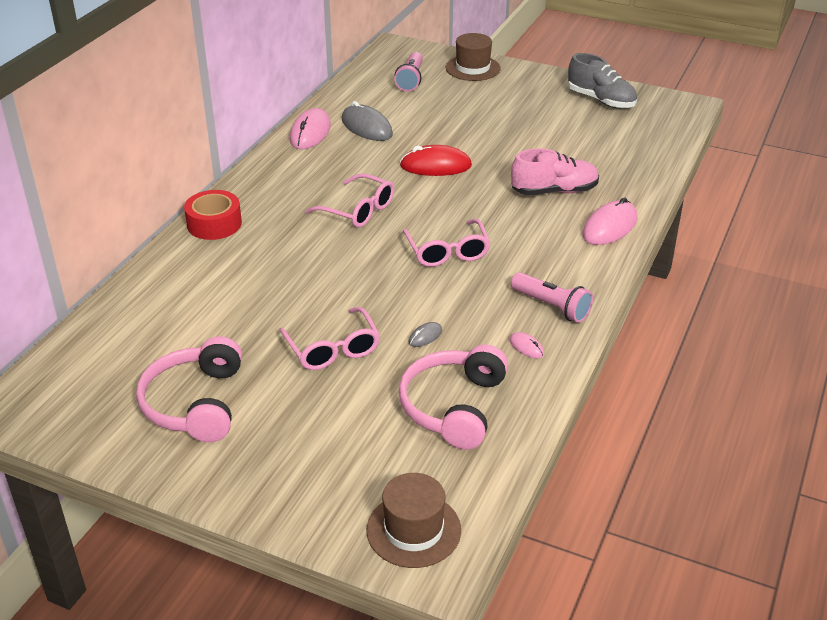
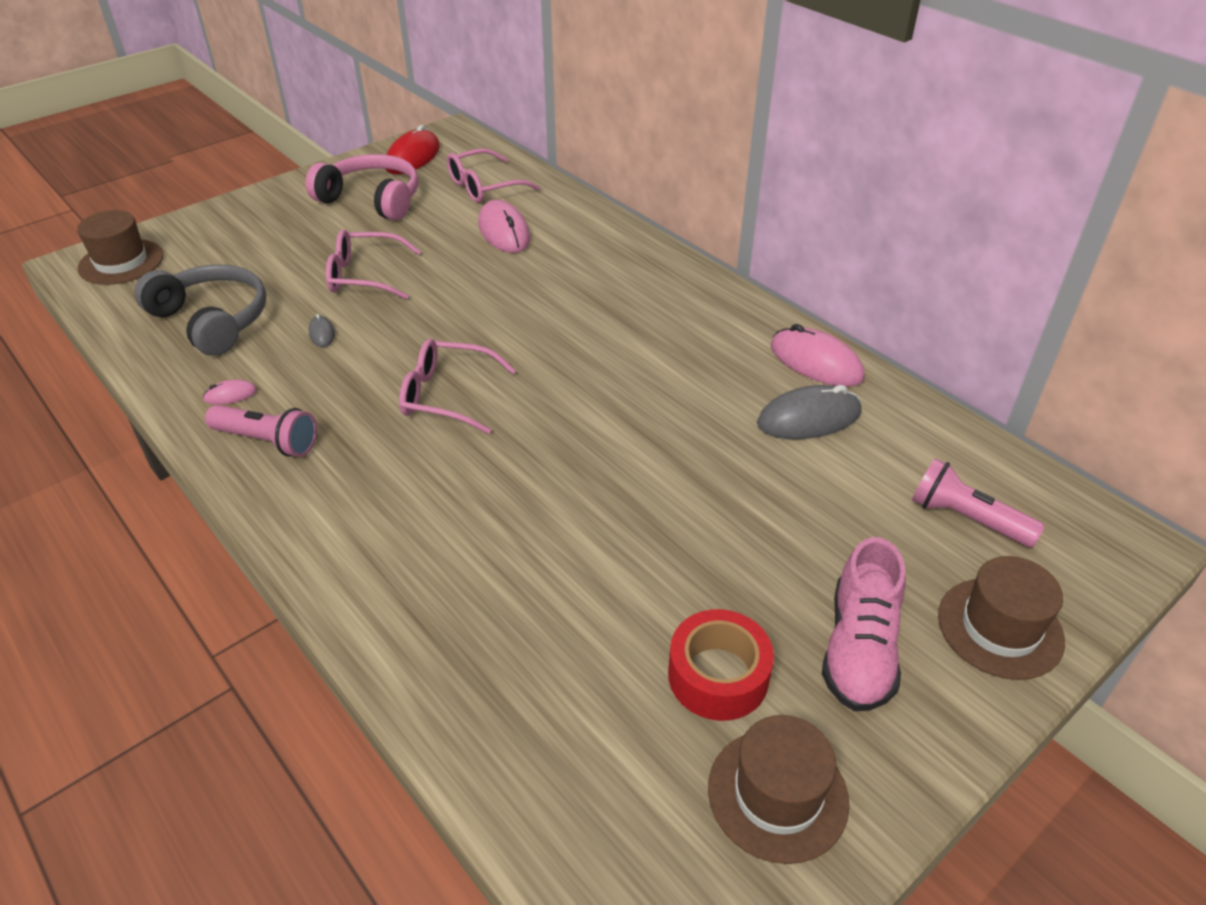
camera: 115 degrees right, 5 degrees up
(214, 224) = (637, 252): red tape -> red tape (718, 676)
(358, 210) = (591, 352): pink glasses -> pink glasses (484, 187)
(435, 166) = (655, 452): red mouse -> red mouse (413, 157)
(453, 407) = (212, 320): pink headphones -> grey headphones
(552, 307) = (268, 441): pink flashlight -> pink flashlight turned 135 degrees counterclockwise
(554, 191) = (499, 555): pink shoe -> pink shoe (859, 649)
(601, 100) = (777, 794): grey shoe -> brown hat
(610, 227) = (362, 577): pink mouse -> pink mouse (504, 231)

